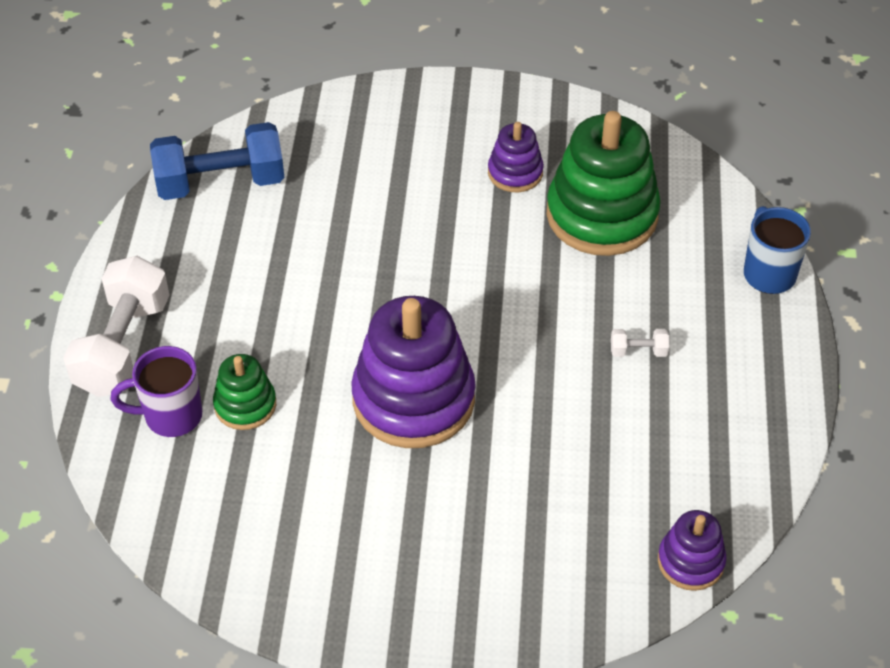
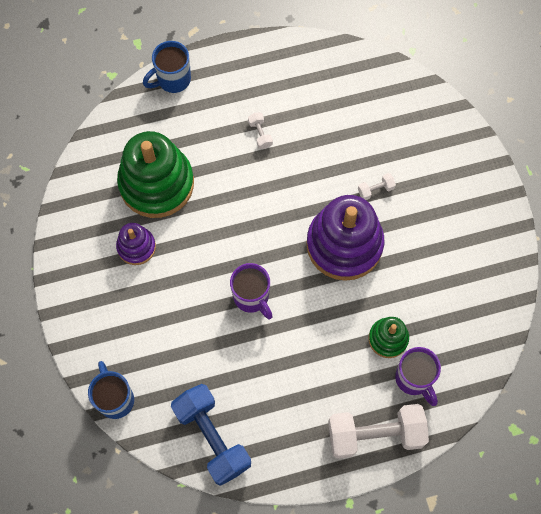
camera: 110 degrees left, 20 degrees up
(321, 108) = (115, 399): none -> blue mug
(385, 271) = (252, 297): none -> purple mug
(485, 468) = (375, 190): none -> white dumbbell
(690, 562) = (391, 74): purple stacking toy -> none

